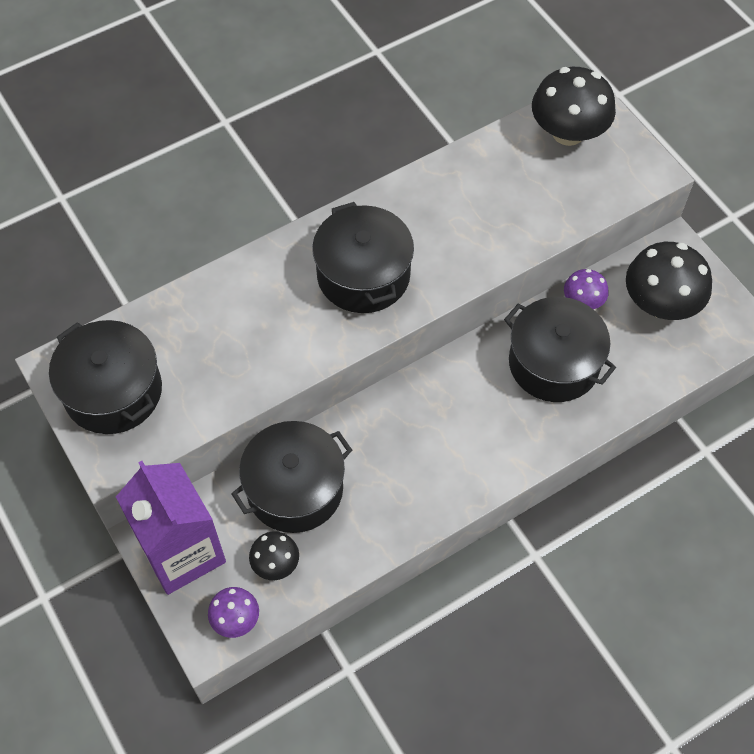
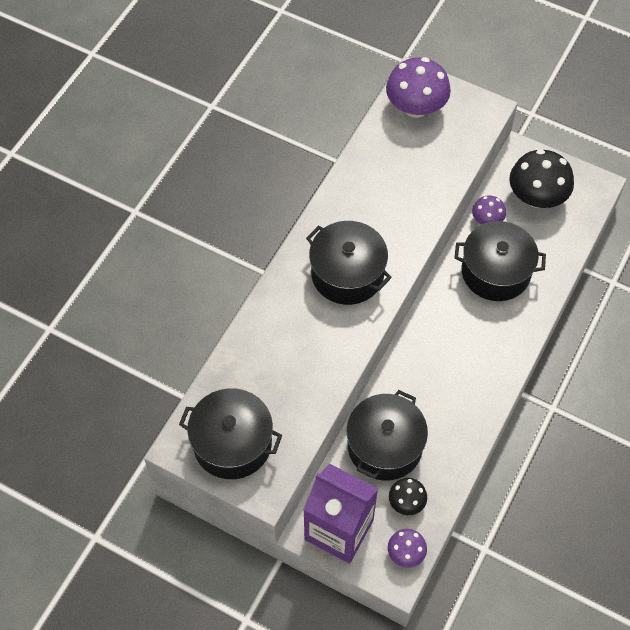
camera: 30 degrees left, 0 degrees up
(568, 132) = (416, 107): black mushroom -> purple mushroom

